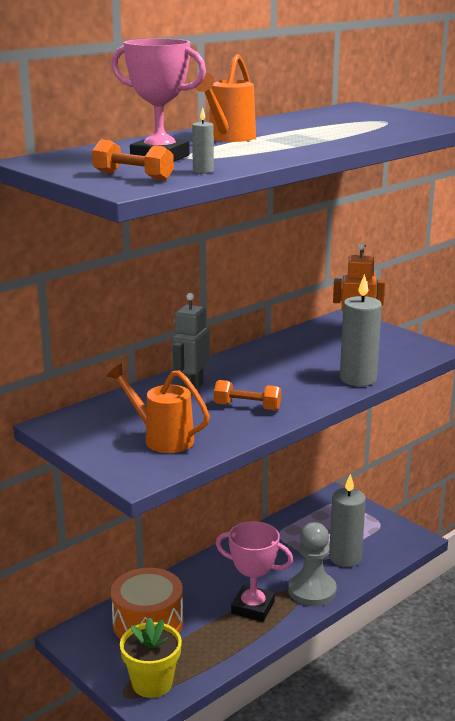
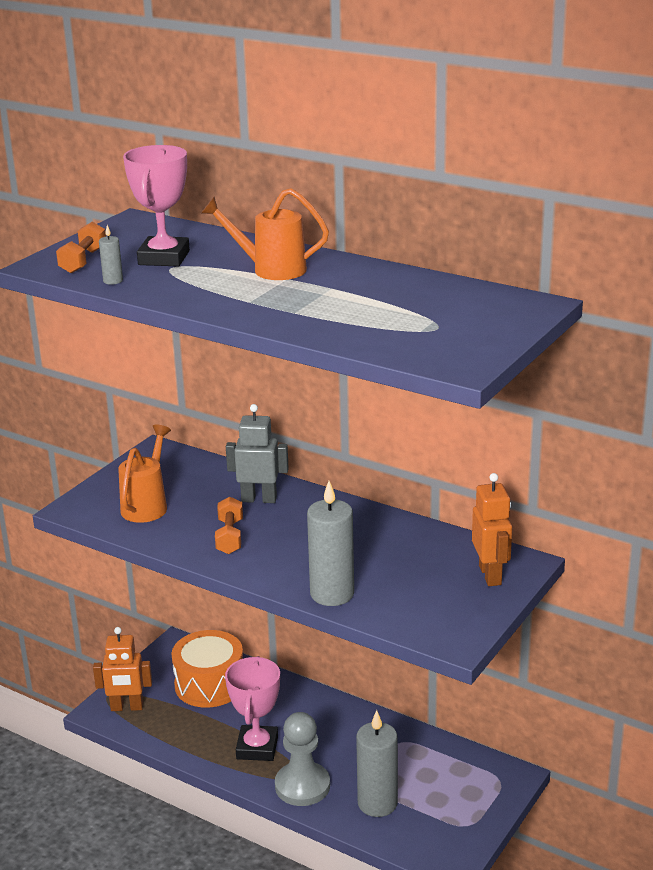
camera: 75 degrees right, 5 degrees up
(152, 683) = (127, 707): yellow flower pot -> orange robot

